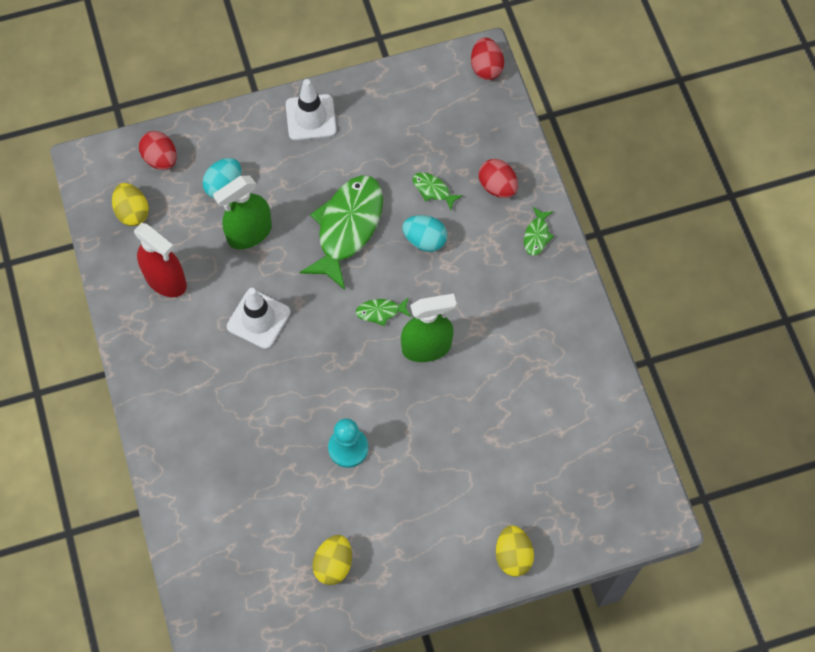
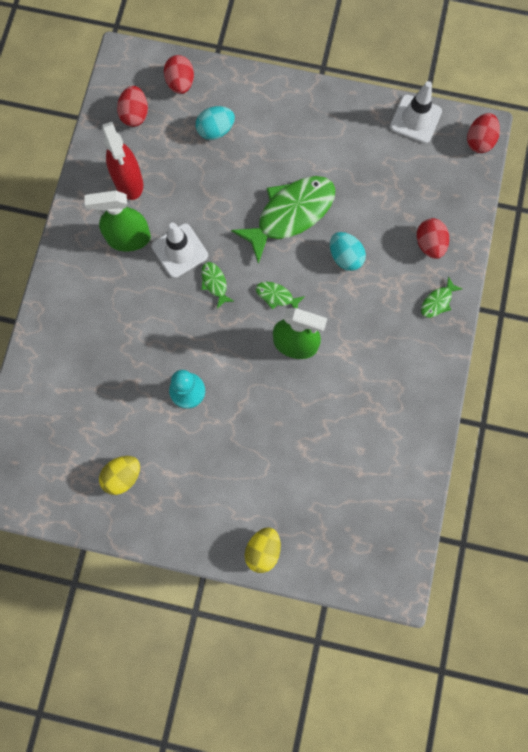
camera: 30 degrees right, 10 degrees up
(132, 212) = (135, 115): yellow egg -> red egg
(249, 233) = (213, 178): green spray bottle -> green spray bottle (129, 239)
(311, 117) = (314, 110): white traffic cone -> white traffic cone (415, 119)
(433, 190) = (376, 219): green fish -> green fish (215, 283)

